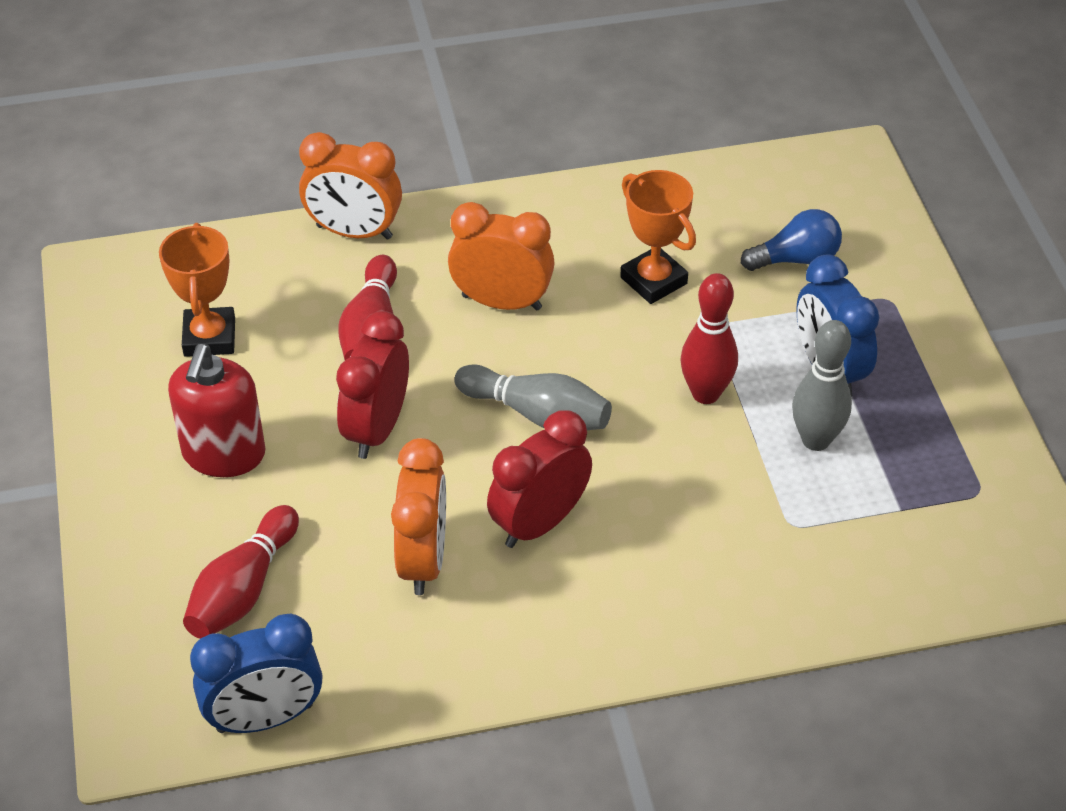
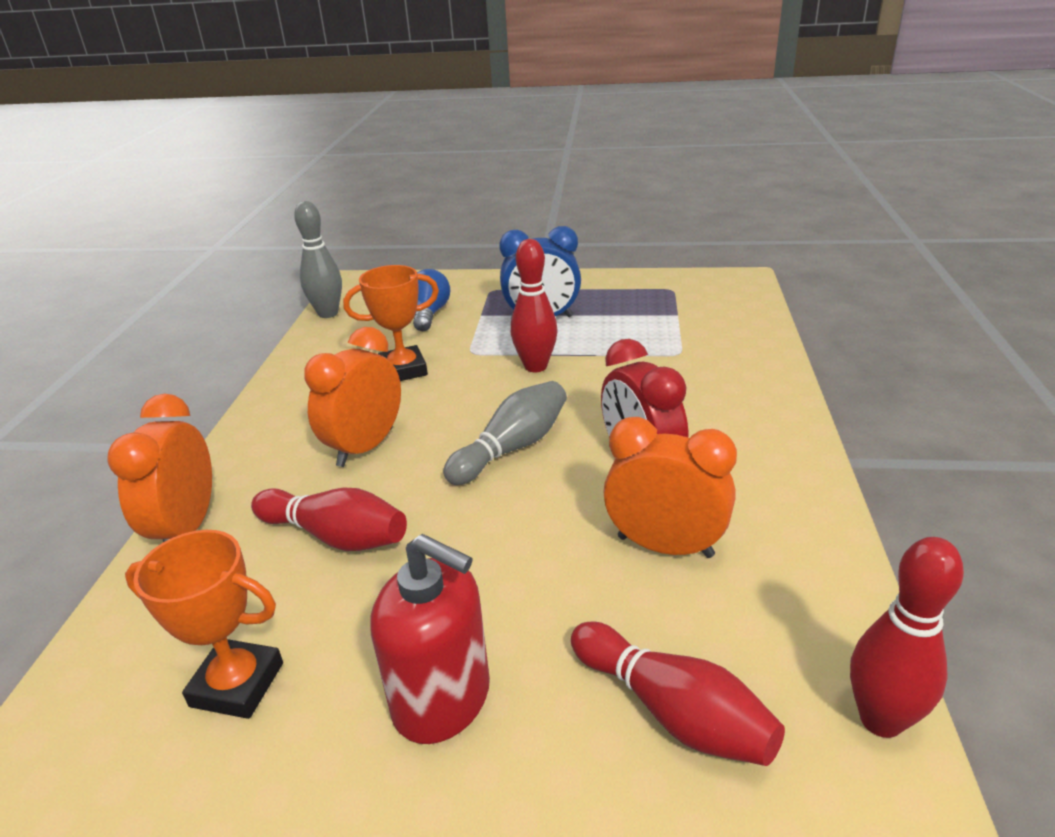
camera: 70 degrees left, 15 degrees down
(265, 718) = (881, 719): blue clock -> red bowling pin
(354, 232) = (187, 528): orange clock -> orange clock turned 150 degrees clockwise
(377, 429) = (475, 553): red clock -> none
(815, 440) = (603, 333): grey bowling pin -> grey bowling pin (328, 313)

